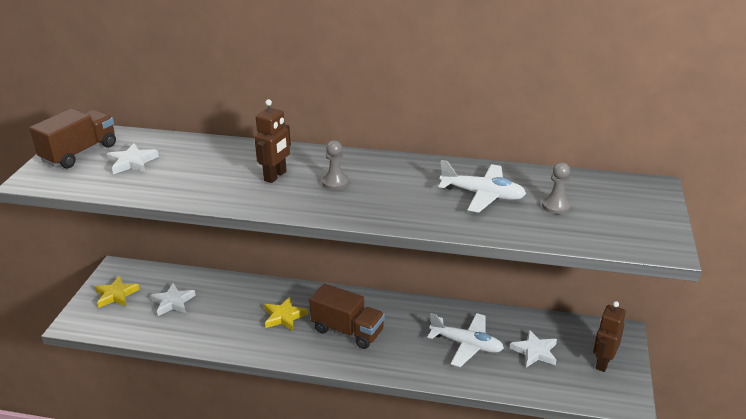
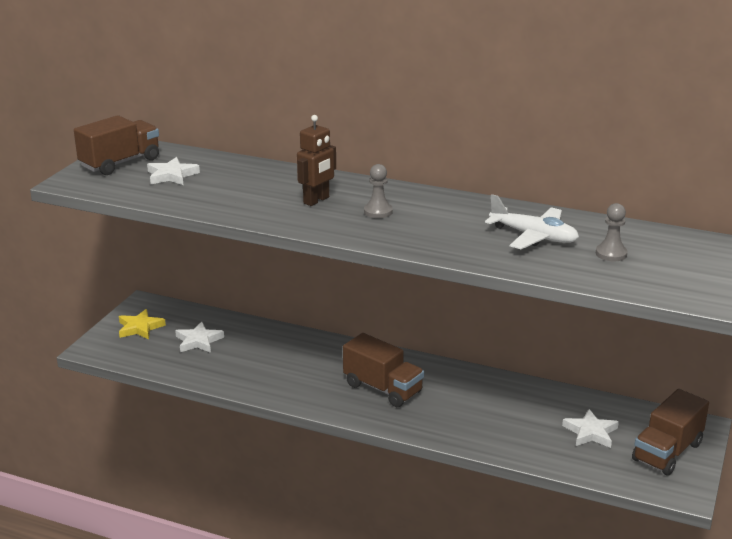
camera: 10 degrees right, 5 degrees down
(284, 316) = (316, 367): yellow star -> none
(466, 344) = (513, 417): white plane -> none
(603, 362) = (667, 452): brown robot -> brown truck

